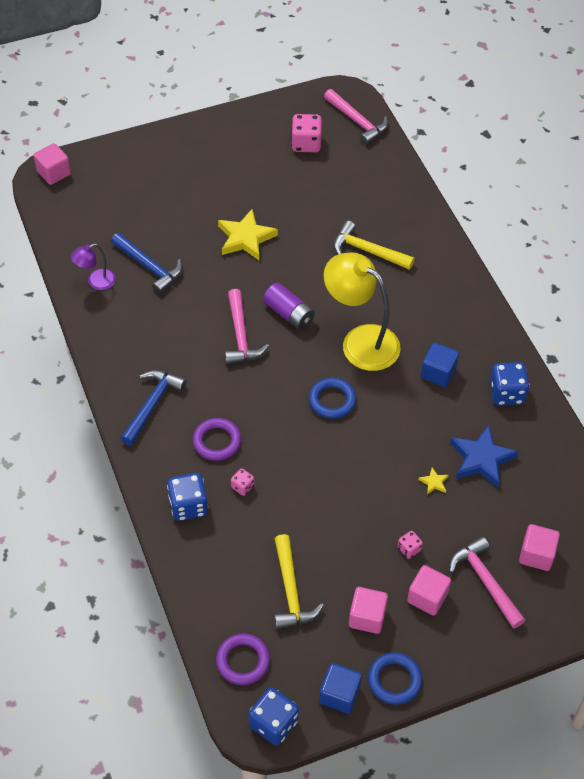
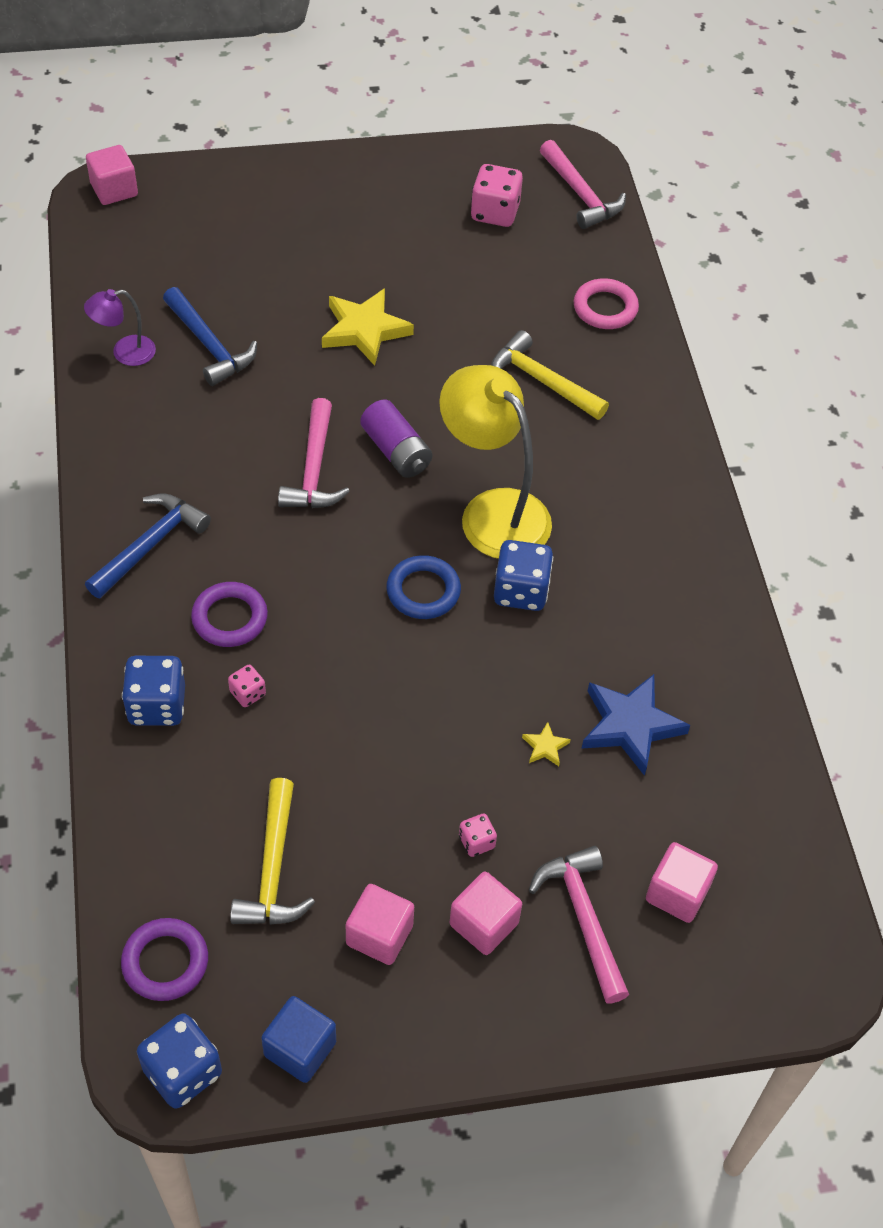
camera: 10 degrees right, 0 degrees up
(393, 195) = (605, 308): none -> pink ring
(394, 680) = (393, 1045): blue ring -> none
(438, 373) = (599, 581): blue cube -> none
(506, 393) = (697, 633): blue dice -> blue dice (521, 591)

